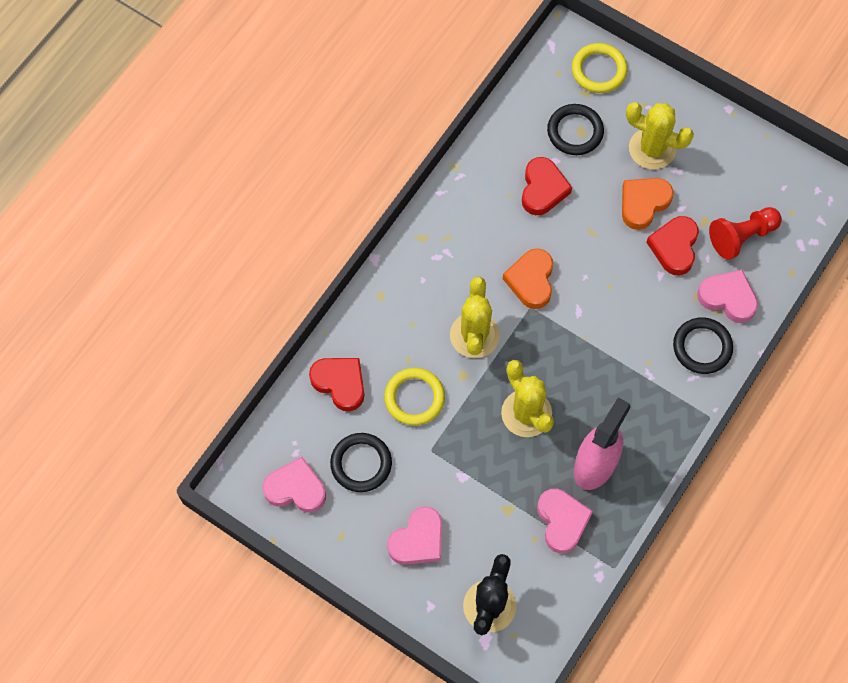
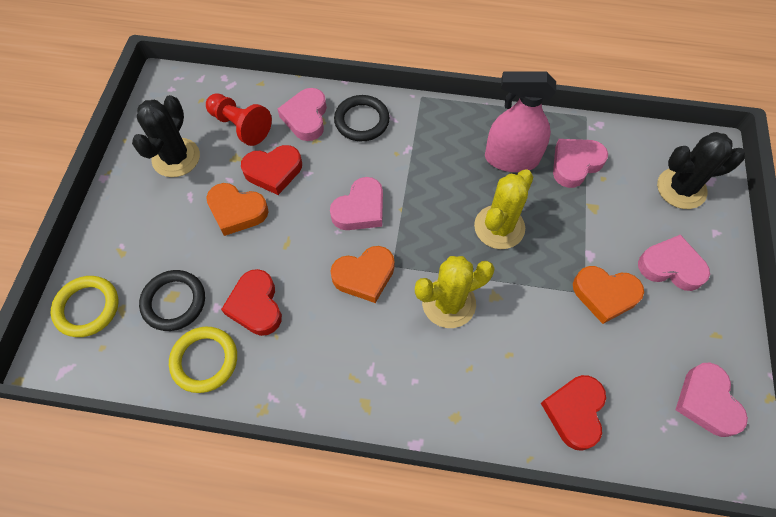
camera: 115 degrees left, 5 degrees down
(361, 463) = (639, 350): black ring -> none
(414, 398) = (544, 330): yellow ring -> yellow ring (204, 360)
(420, 466) = (605, 295): none -> orange heart
(543, 189) = (256, 306): red heart -> red heart turned 90 degrees counterclockwise
(599, 304) = (360, 209): none -> pink heart
(652, 149) = (171, 225): yellow cactus -> none
(726, 172) = (176, 158): none -> black cactus

